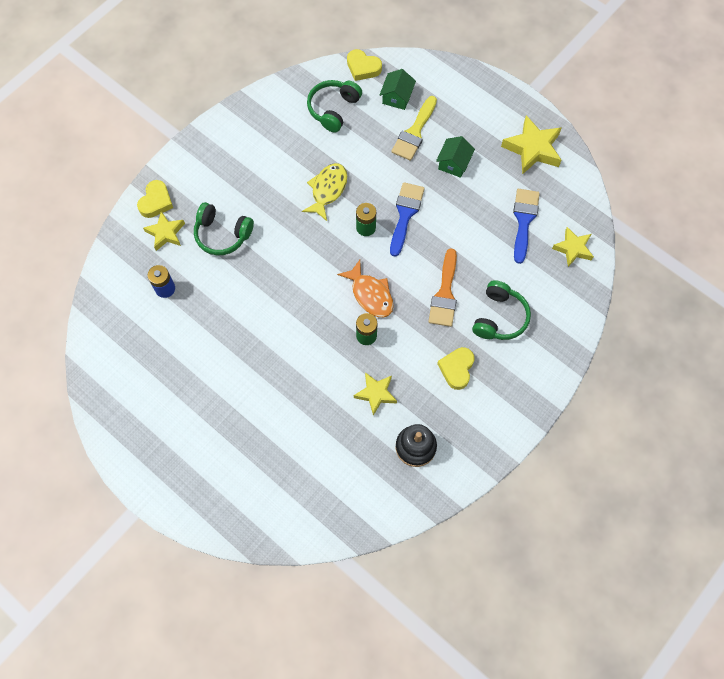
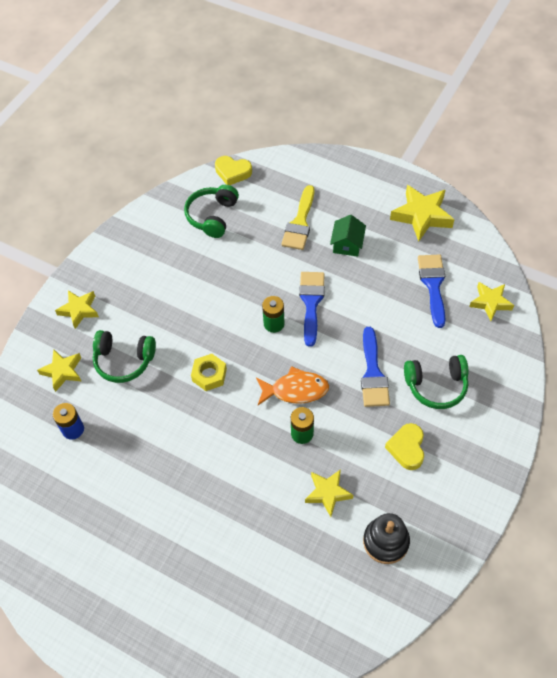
camera: 10 degrees left, 10 degrees down
(156, 202) = (46, 341): yellow heart -> none
(191, 178) = (79, 310): none -> yellow star
(296, 264) = (209, 375): none -> yellow nut
(327, 190) = (225, 294): yellow fish -> none
(370, 294) = (295, 390): orange fish -> orange fish turned 45 degrees counterclockwise
(397, 97) = (273, 193): green house -> none
(444, 293) = (373, 373): orange brush -> blue brush
(499, 317) = (436, 386): green headphones -> green headphones turned 75 degrees clockwise

